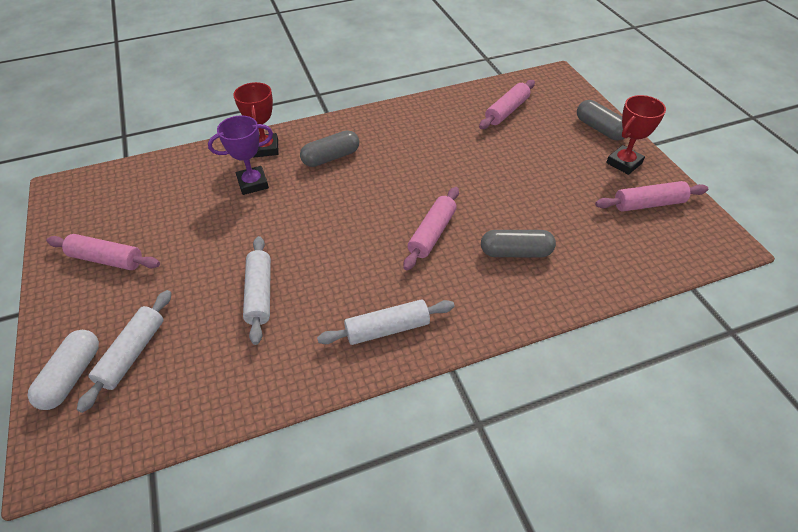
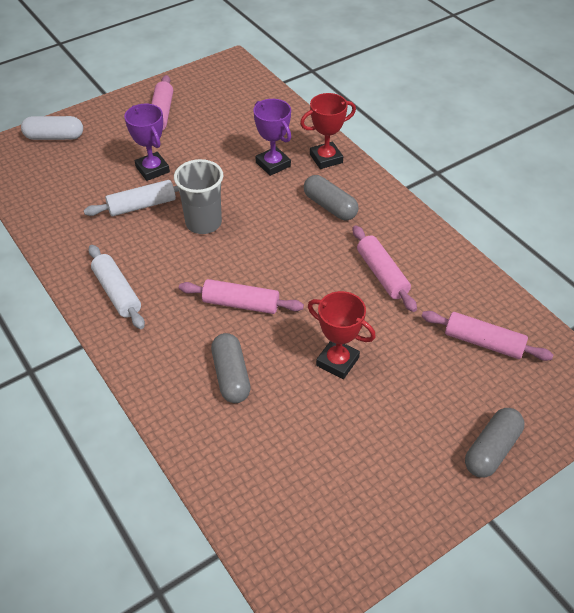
camera: 75 degrees right, 0 degrees up
(132, 353) = (76, 157): white rolling pin -> none
(203, 278) = (152, 169): none -> purple trophy
(312, 246) = (203, 223): none -> grey cup
(624, 163) = (425, 480): red trophy -> red trophy (337, 361)
(648, 204) = (350, 507): pink rolling pin -> pink rolling pin (382, 274)

